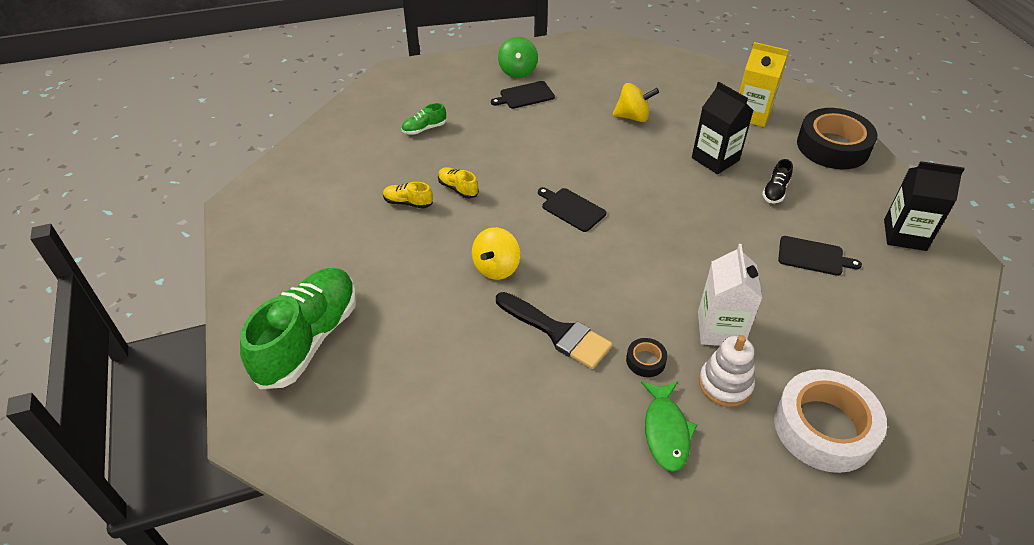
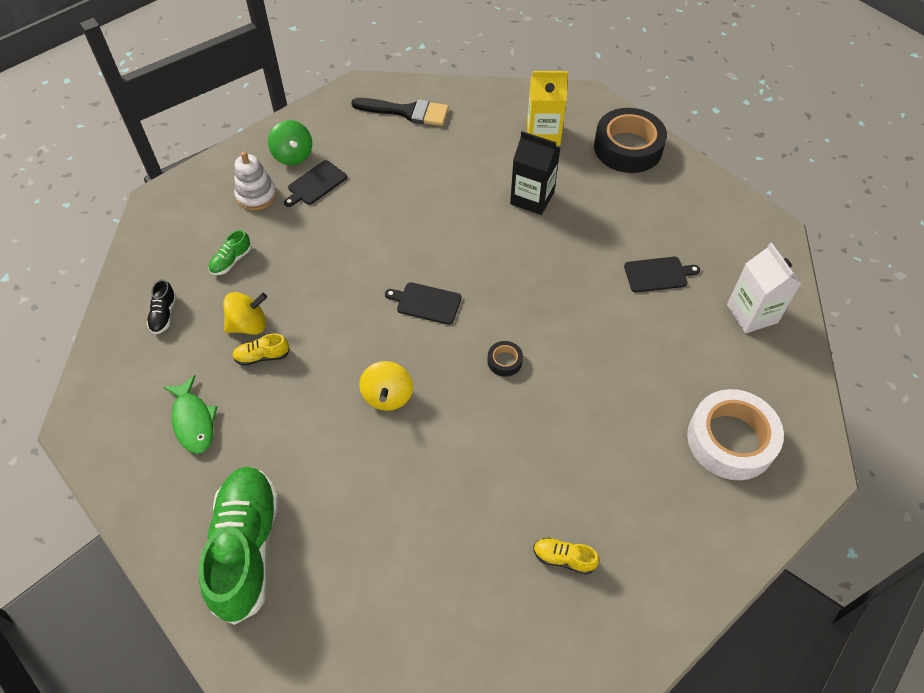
camera: 25 degrees left, 10 degrees up
(458, 188) = (304, 321): yellow shoe -> yellow shoe (563, 558)
(557, 332) = (477, 442): black brush -> black brush (407, 112)
(633, 117) = (434, 174): yellow spinning top -> yellow spinning top (249, 325)
(645, 361) = (565, 438): black tape -> black tape (504, 361)
(666, 431) = (612, 499): green fish -> green fish (193, 421)
(720, 329) = (613, 380): white carton -> white carton (752, 313)
(725, 384) = (639, 433): white stacking toy -> white stacking toy (256, 195)
(775, 191) = (599, 216): black shoe -> black shoe (164, 314)
(904, 235) = (721, 223): black carton -> none

